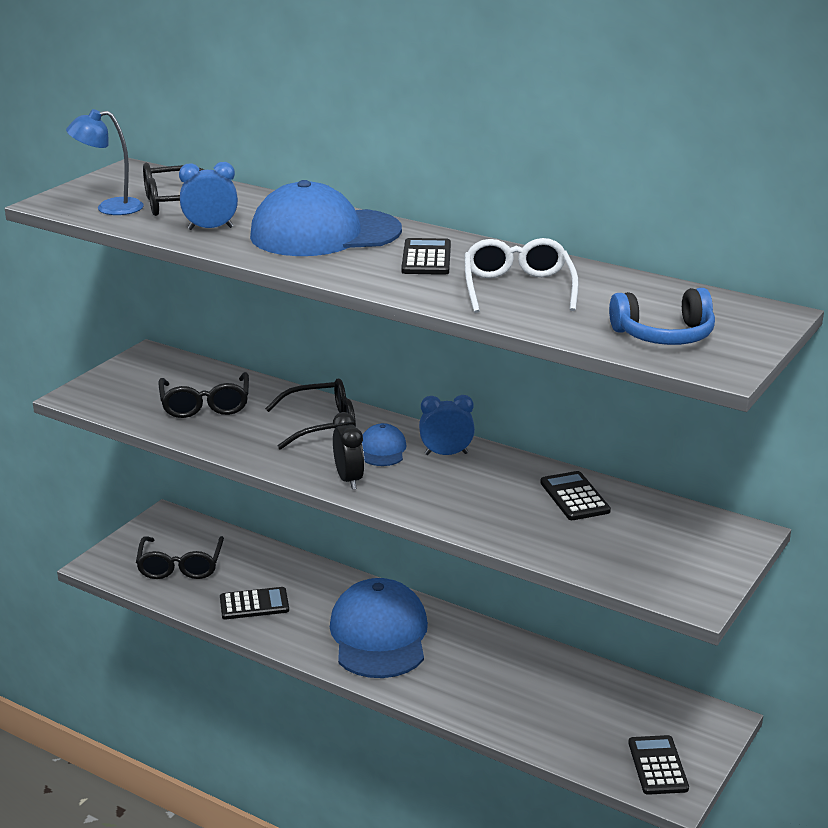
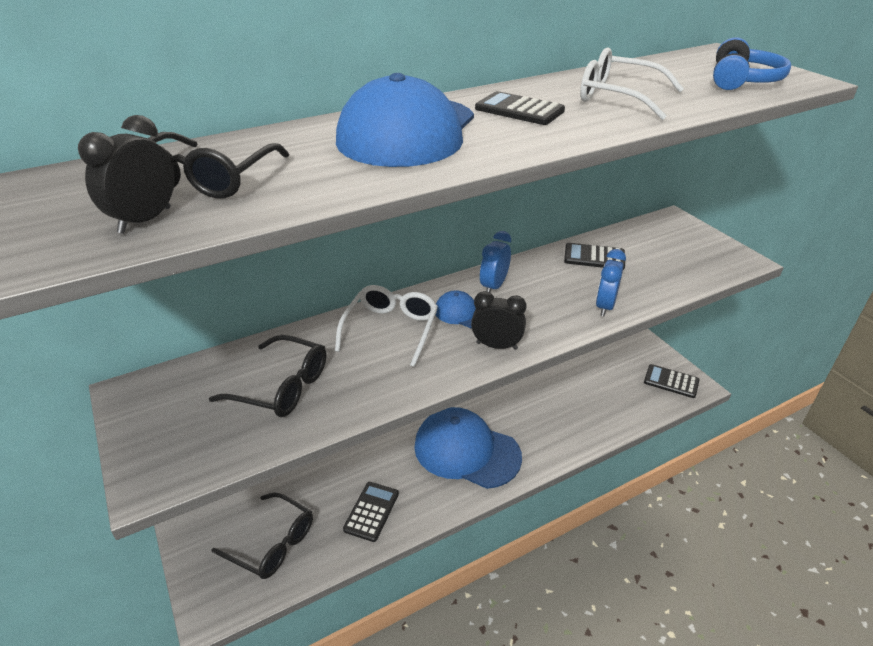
camera: 60 degrees left, 10 degrees up
(110, 208) = (145, 220): blue lamp -> black clock
(210, 228) = (313, 177): blue clock -> blue clock (604, 306)
(322, 424) = (391, 329): black glasses -> white glasses

